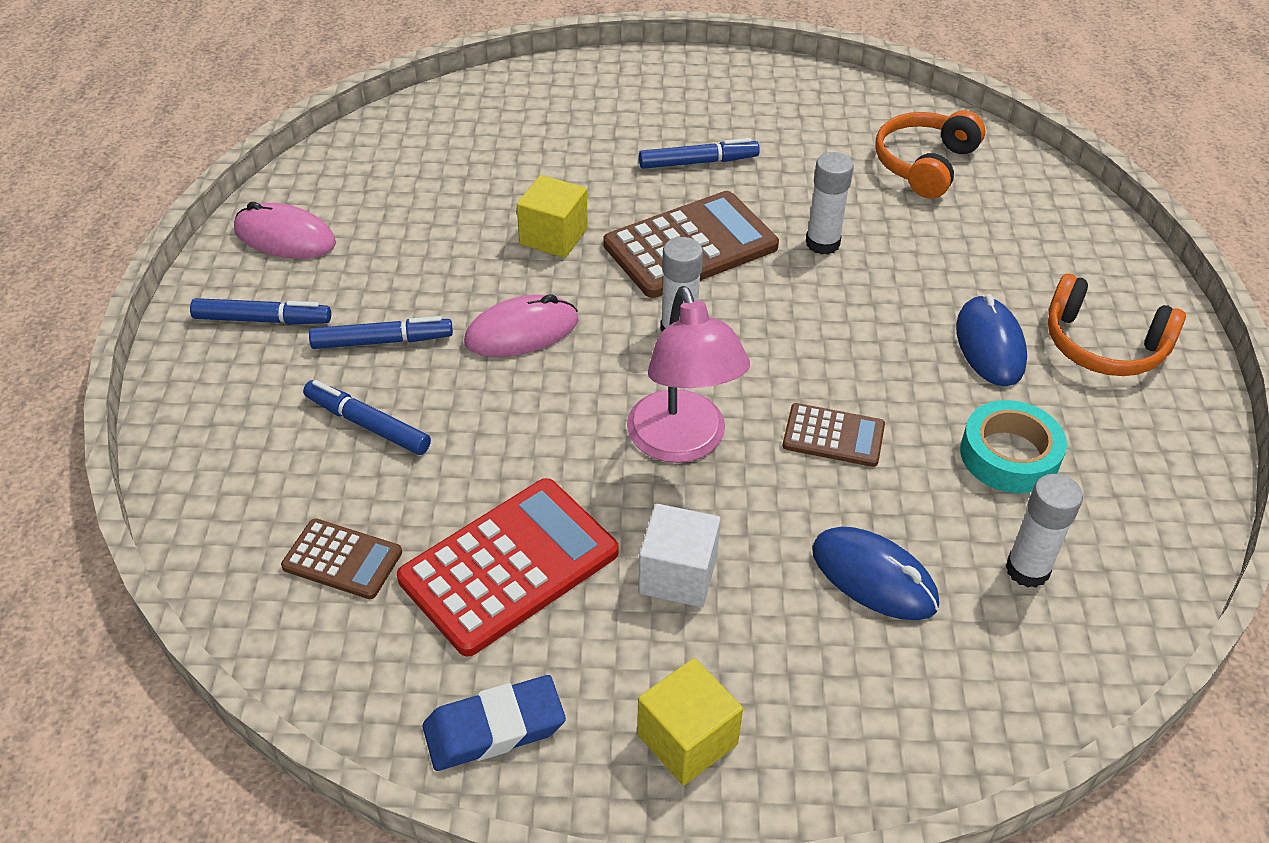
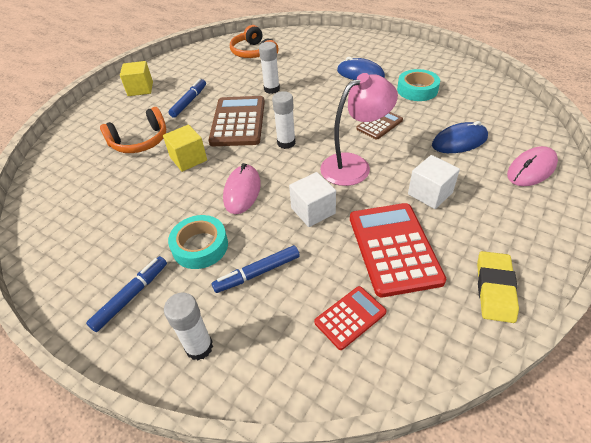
camera: 55 degrees left, 0 degrees up
(285, 237) = (73, 263): pink mouse -> pink mouse (531, 169)
(342, 559) = (350, 317): brown calculator -> red calculator
(382, 341) = (200, 246): blue marker -> turquoise tape
(494, 728) = (495, 289): blue eraser -> yellow eraser
(532, 434) = (313, 211): none -> white cube
(682, 443) = (354, 165): pink lamp -> pink lamp turned 45 degrees counterclockwise
(687, 739) = (524, 223): yellow cube -> yellow cube (140, 89)
(1027, 570) = (474, 106): white glue stick -> white glue stick (199, 347)
(1103, 345) = (379, 53): orange headphones -> orange headphones (140, 141)

